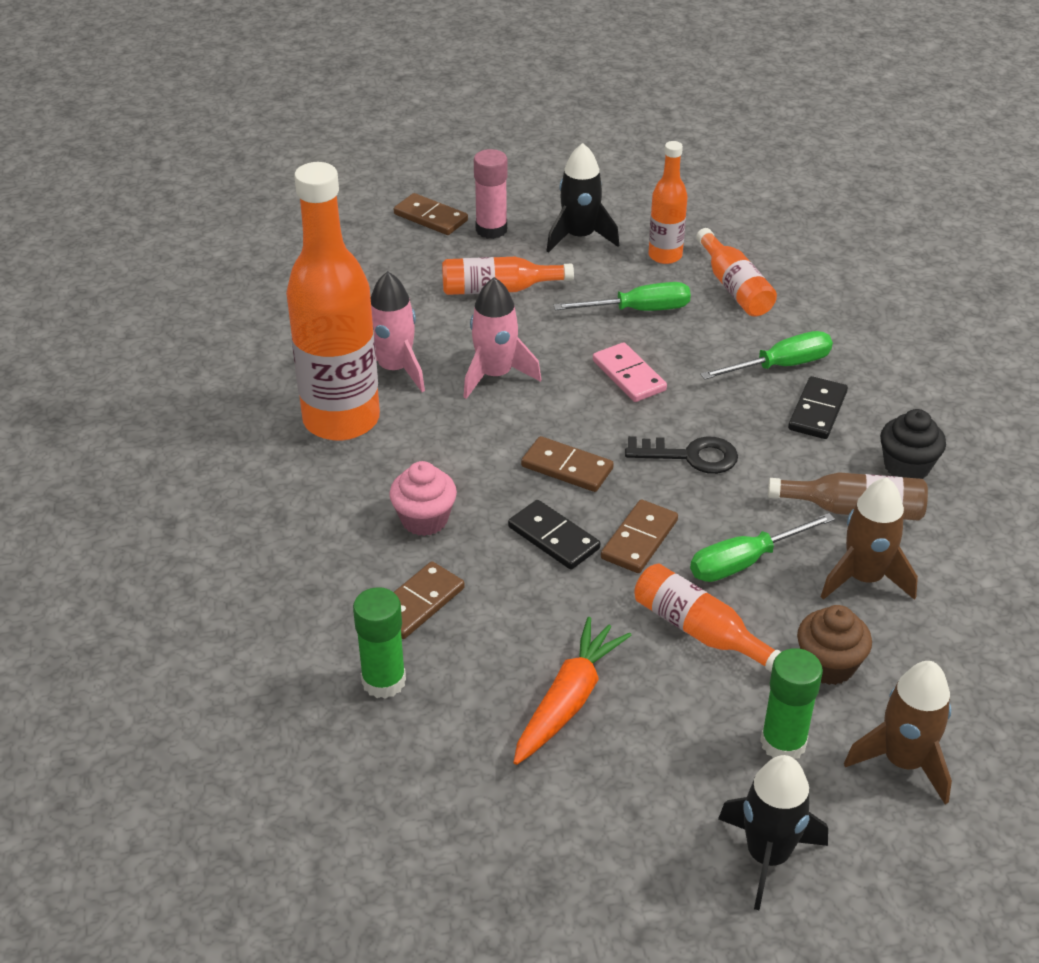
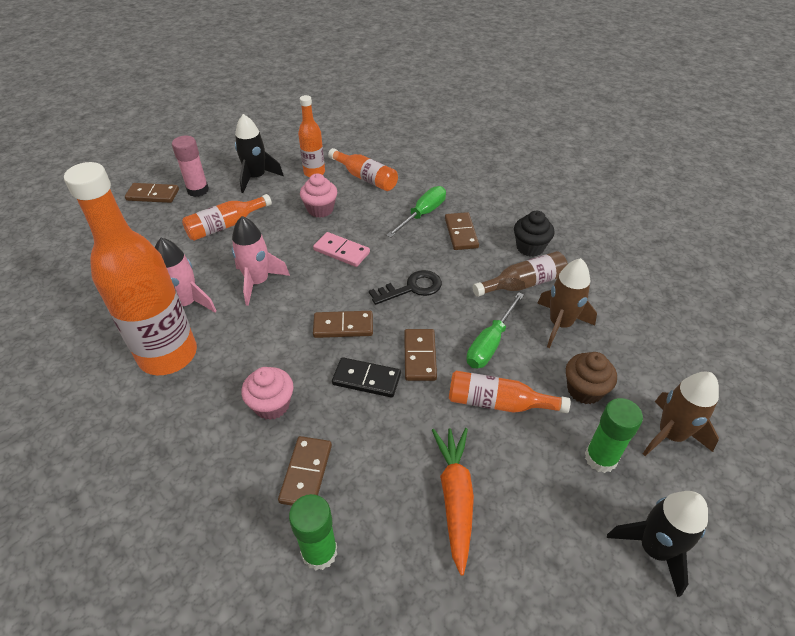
camera: 30 degrees left, 5 degrees up
(638, 310) = (320, 209): green screwdriver -> pink cupcake
(817, 411) = (461, 233): black domino -> brown domino

